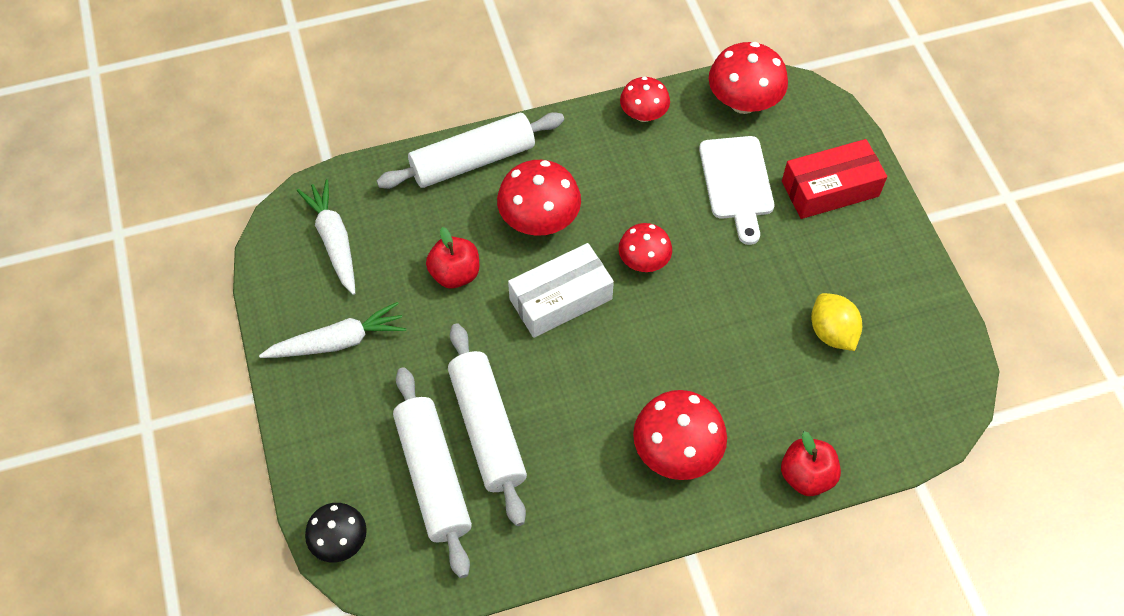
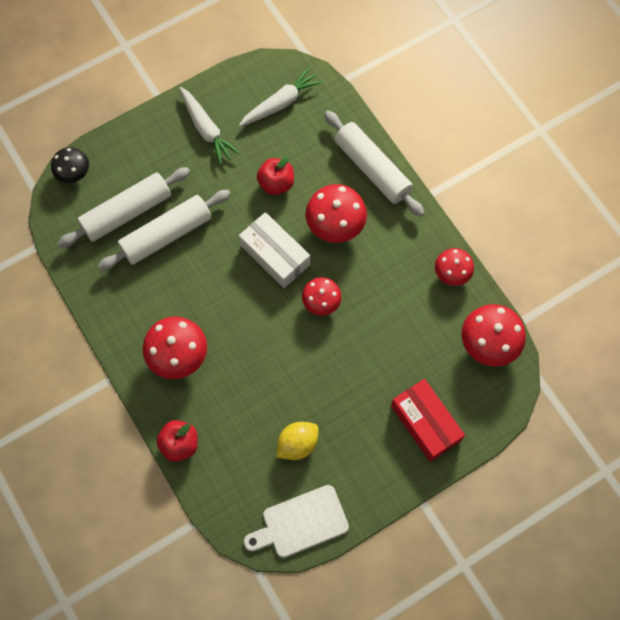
camera: 75 degrees right, 10 degrees up
(737, 183) = (409, 353): white cutting board -> white cutting board (301, 523)

